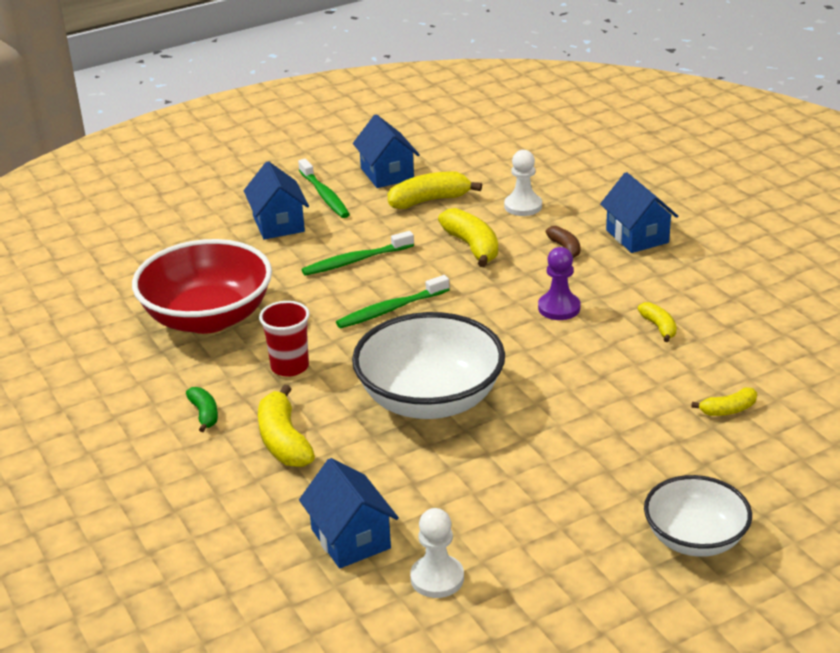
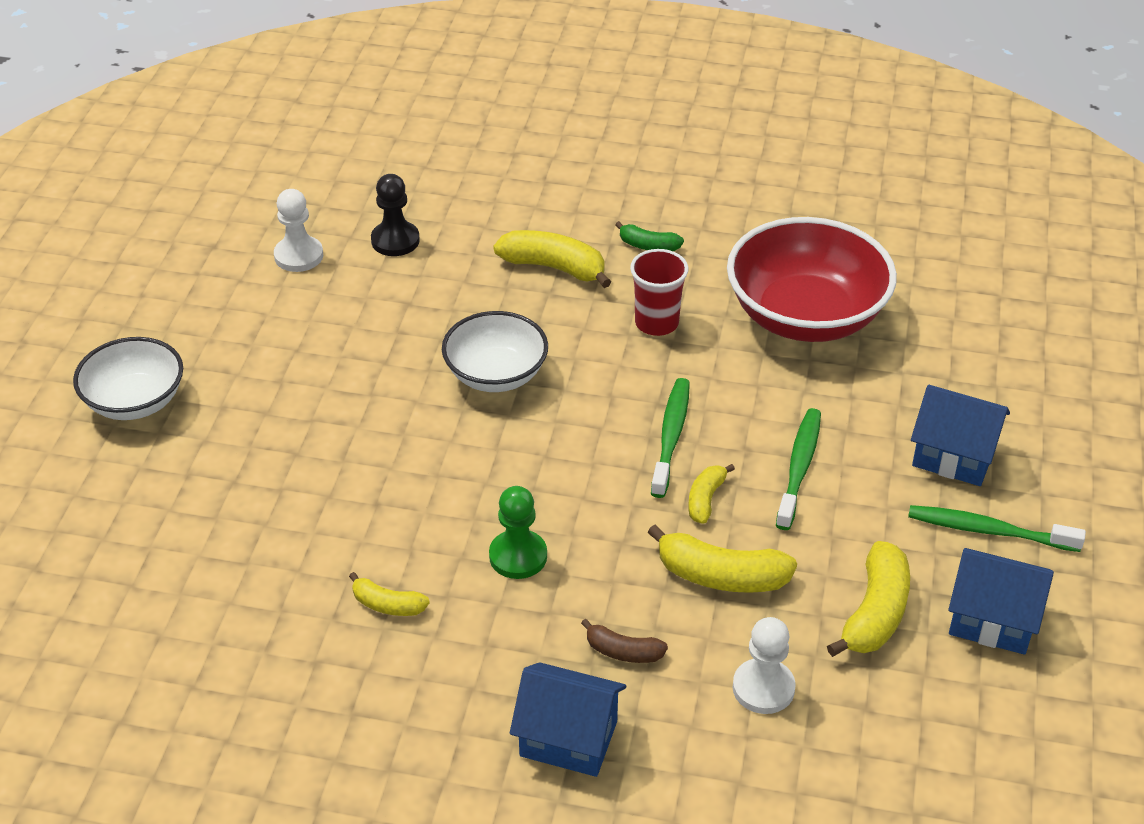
camera: 130 degrees right, 10 degrees up
(350, 539) = (395, 240): blue house -> black pawn
(430, 399) = (496, 374): white bowl -> white bowl, size x0.62
(559, 308) = (518, 556): purple pawn -> green pawn
(728, 410) = (217, 546): yellow banana -> yellow banana (705, 499)

